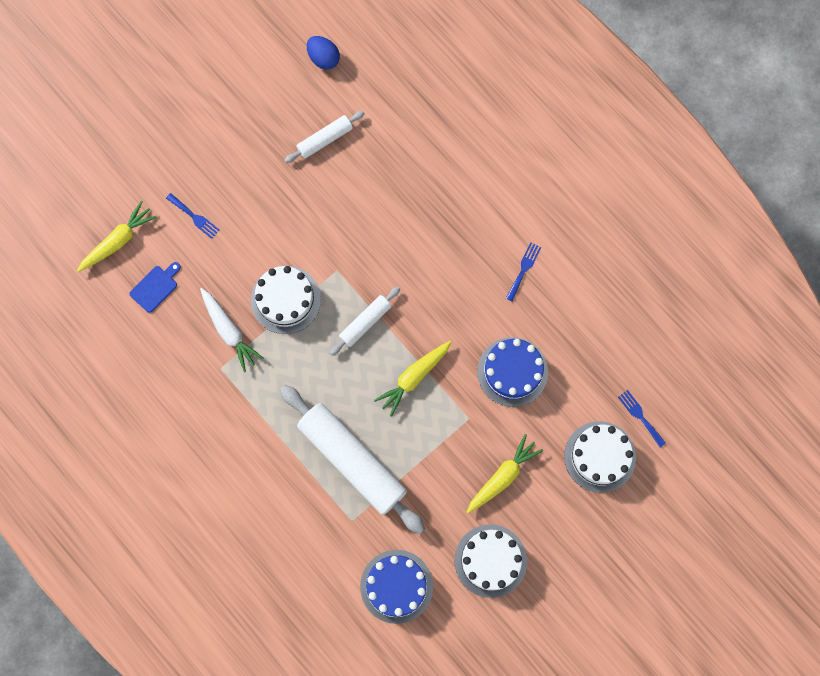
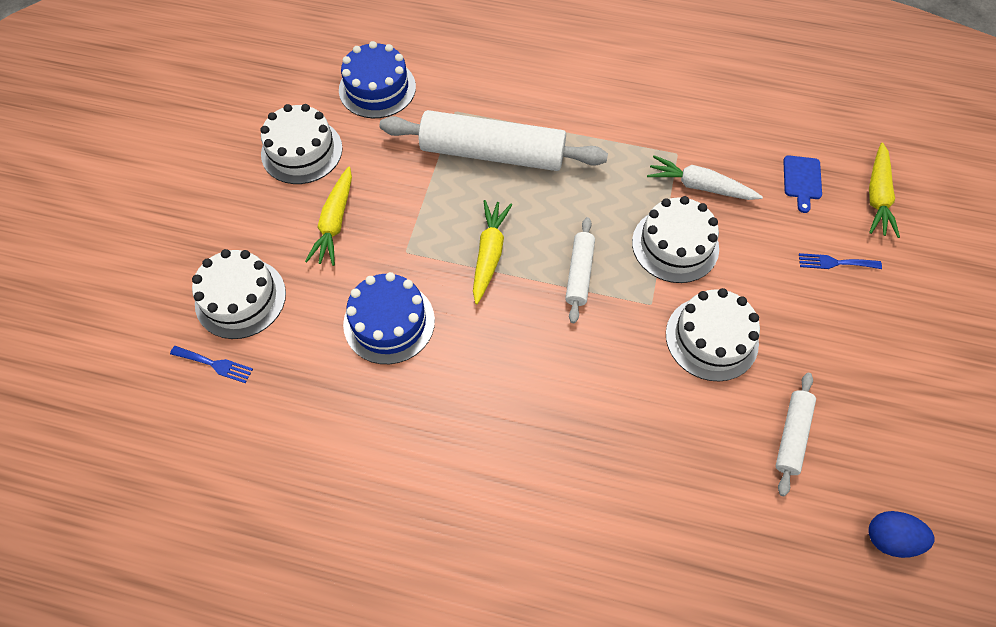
camera: 145 degrees right, 15 degrees down
(319, 224) = (711, 338): none -> white cake
(523, 269) = (450, 439): blue fork -> none

